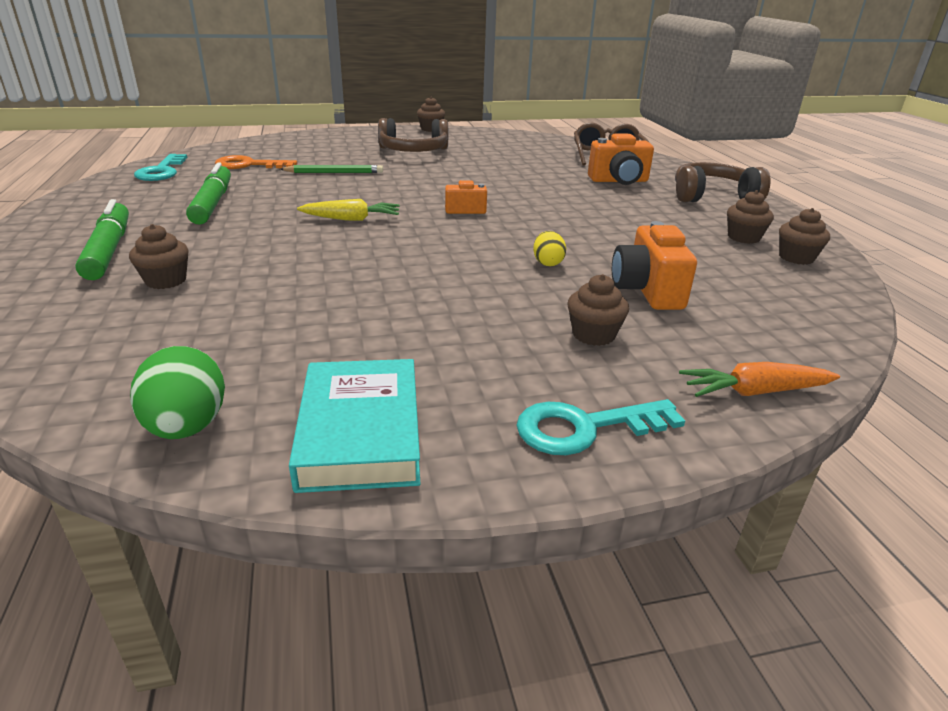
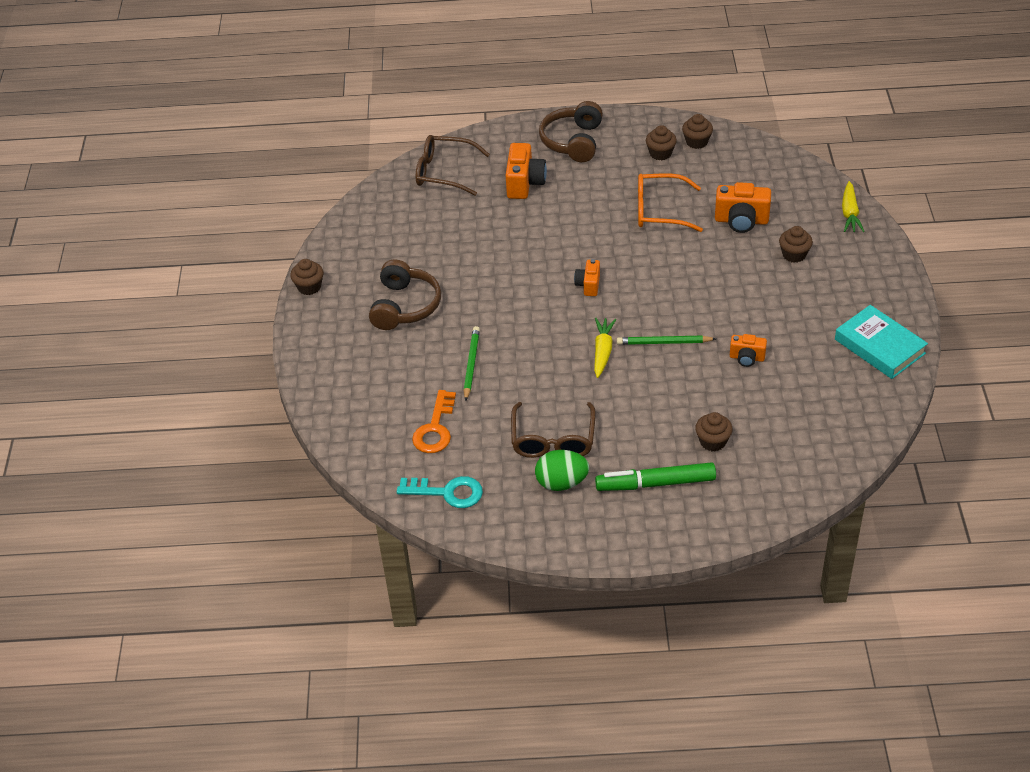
camera: 75 degrees left, 15 degrees up
(187, 427) = (875, 405): green egg -> green egg (561, 483)
(213, 203) = (553, 439): green marker -> brown glasses
(334, 300) = (747, 358): none -> orange camera
(360, 432) = (879, 346): turquoise book -> turquoise book turned 45 degrees clockwise
(367, 248) = (664, 342): none -> green pencil
(547, 263) = (697, 256): yellow egg -> none
(585, 428) = (877, 274): turquoise key -> none
(626, 240) = (659, 211): none -> orange glasses
(754, 392) = (849, 213): orange carrot -> yellow carrot

